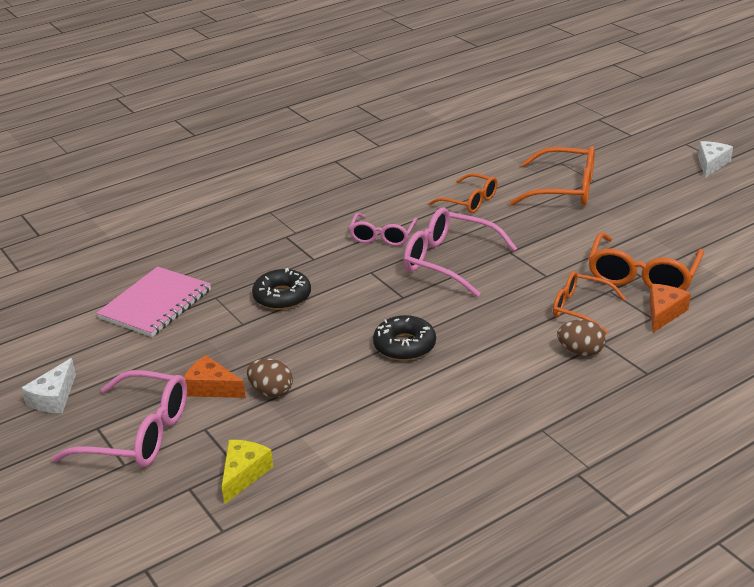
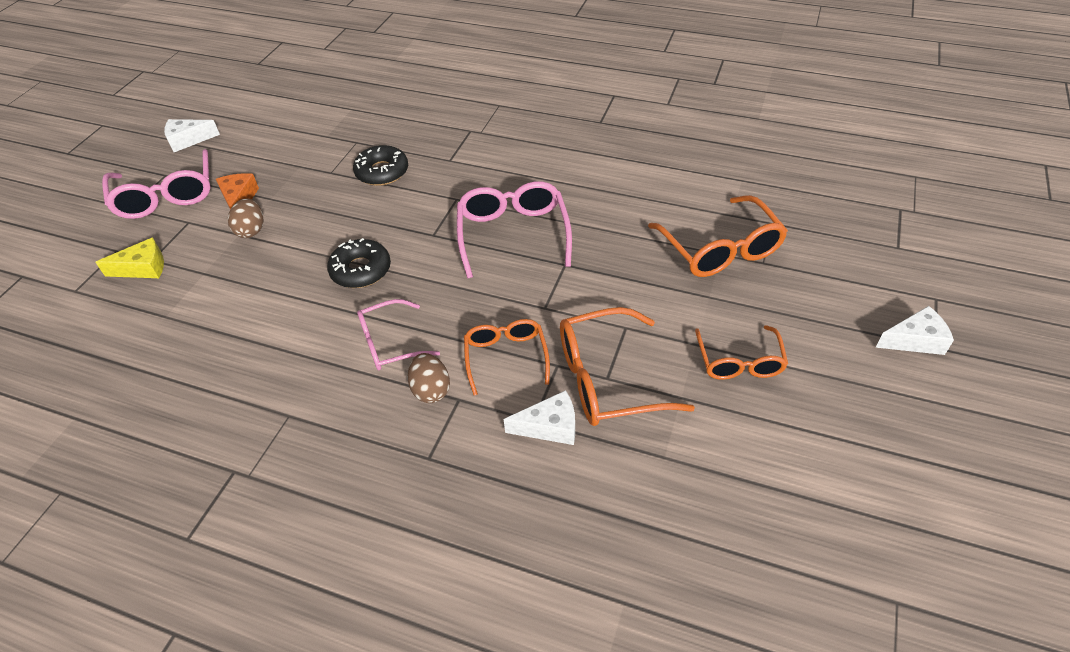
camera: 55 degrees right, 15 degrees up
(155, 304) = (326, 121): pink notebook -> none
(382, 236) = (517, 178): pink glasses -> pink glasses (389, 343)
(470, 201) = (629, 199): orange glasses -> orange glasses (739, 362)
(663, 313) = (550, 426): orange cheese -> white cheese

